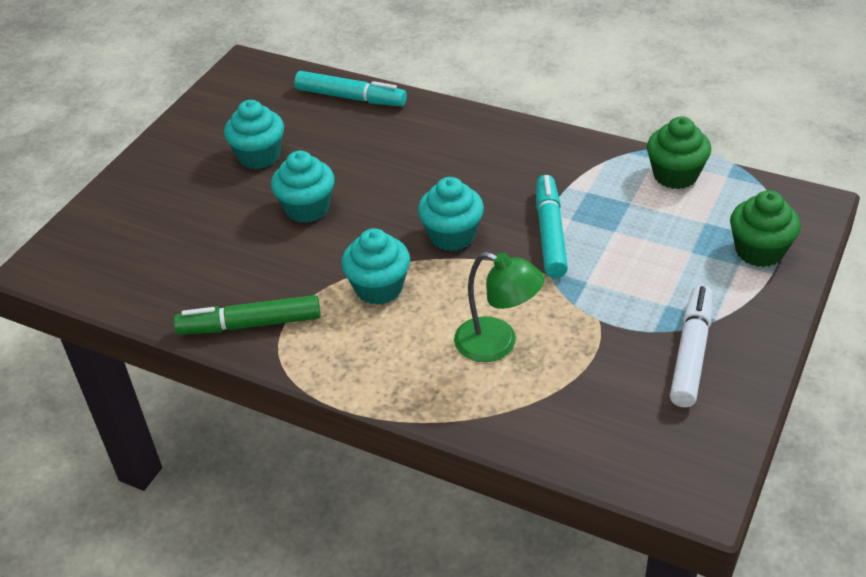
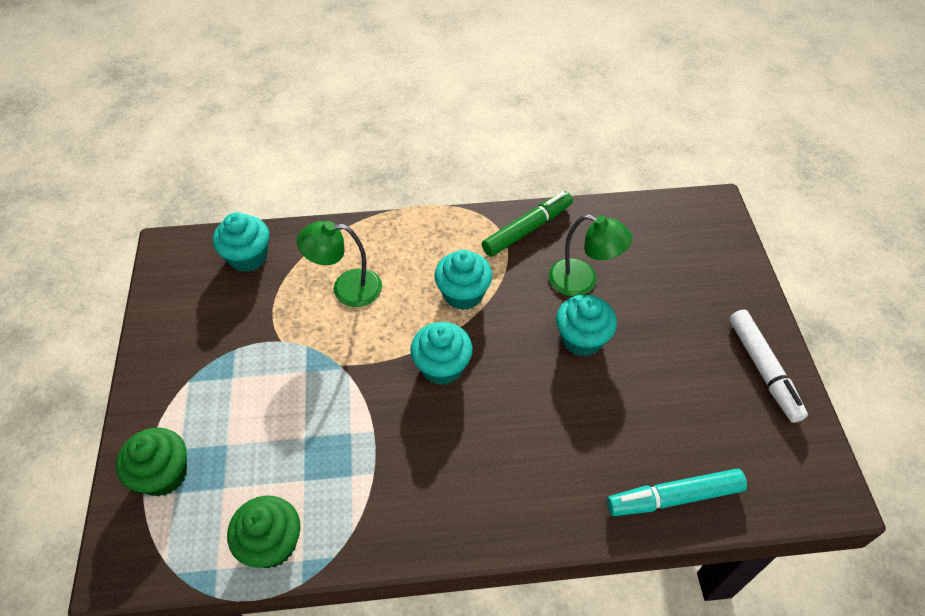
camera: 145 degrees right, 10 degrees up
(253, 252) = (582, 281): none -> green lamp
(259, 156) = (678, 375): turquoise cupcake -> turquoise cupcake (248, 257)
(550, 233) = (361, 408): turquoise marker -> none
(691, 353) = (200, 342): white marker -> white marker (763, 369)

